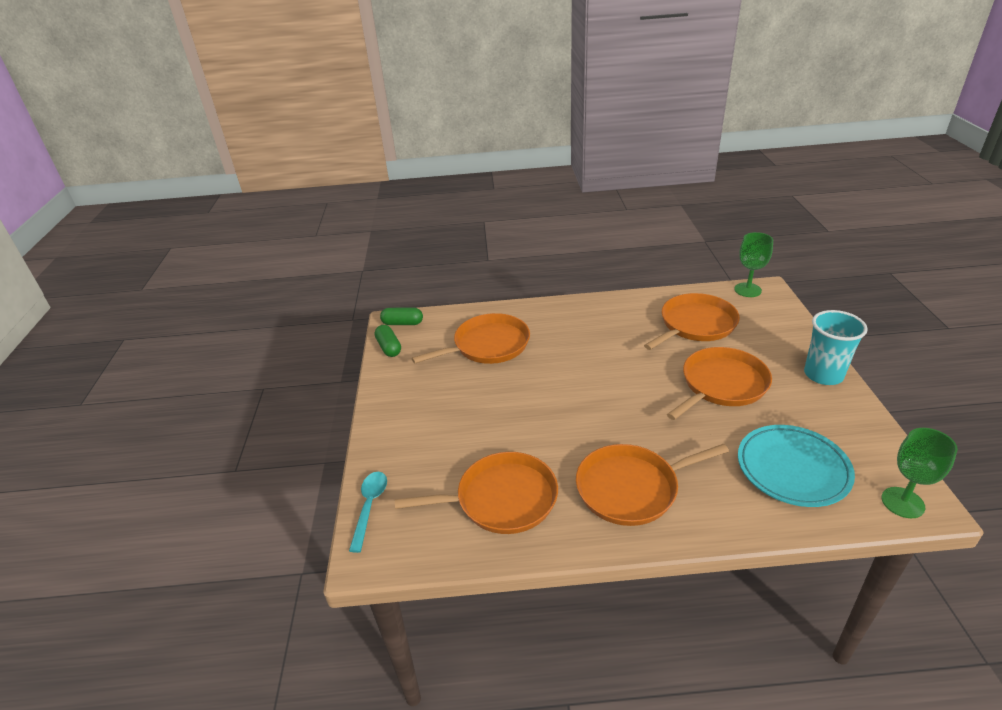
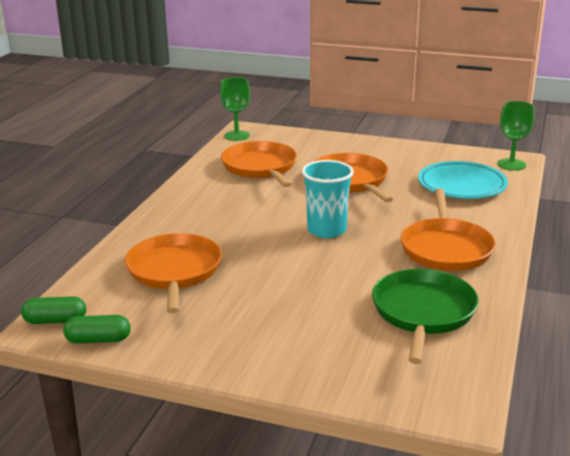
camera: 70 degrees left, 10 degrees down
(370, 506) = (387, 398): turquoise spoon -> none
(402, 323) = (55, 321): green capsule -> green capsule turned 60 degrees clockwise
(501, 499) = (423, 312): orange pan -> green pan
(823, 375) = (371, 145): turquoise cup -> turquoise cup (326, 230)

